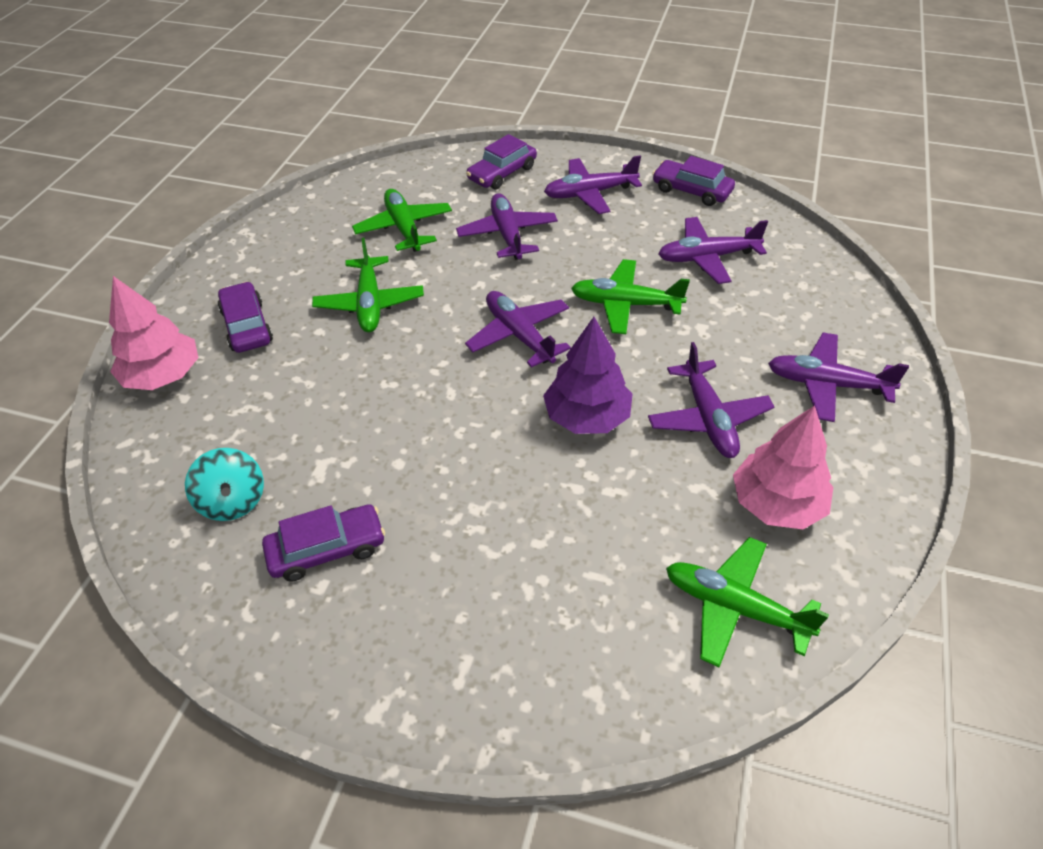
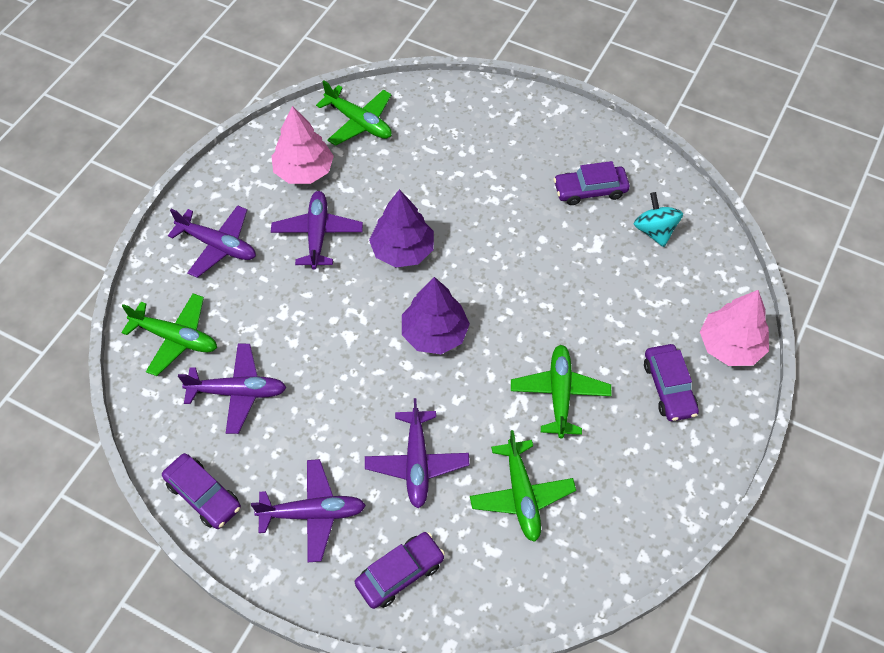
camera: 170 degrees left, 10 degrees up
(519, 335) = (434, 333): purple plane -> purple tree
(625, 304) = (335, 350): green plane -> green plane (176, 338)

